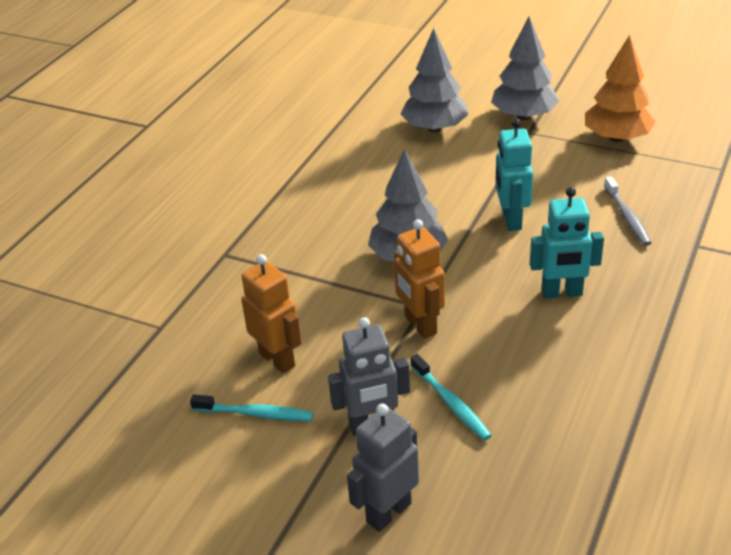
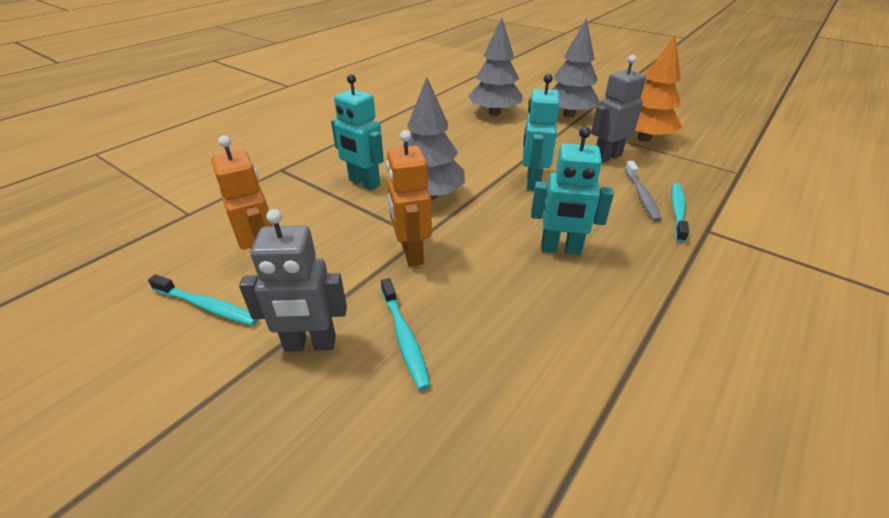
camera: 10 degrees right, 0 degrees up
(329, 255) = (364, 183): none -> turquoise robot
(388, 512) = (265, 459): grey robot -> grey robot (607, 157)
(665, 229) = (677, 211): none -> turquoise toothbrush

